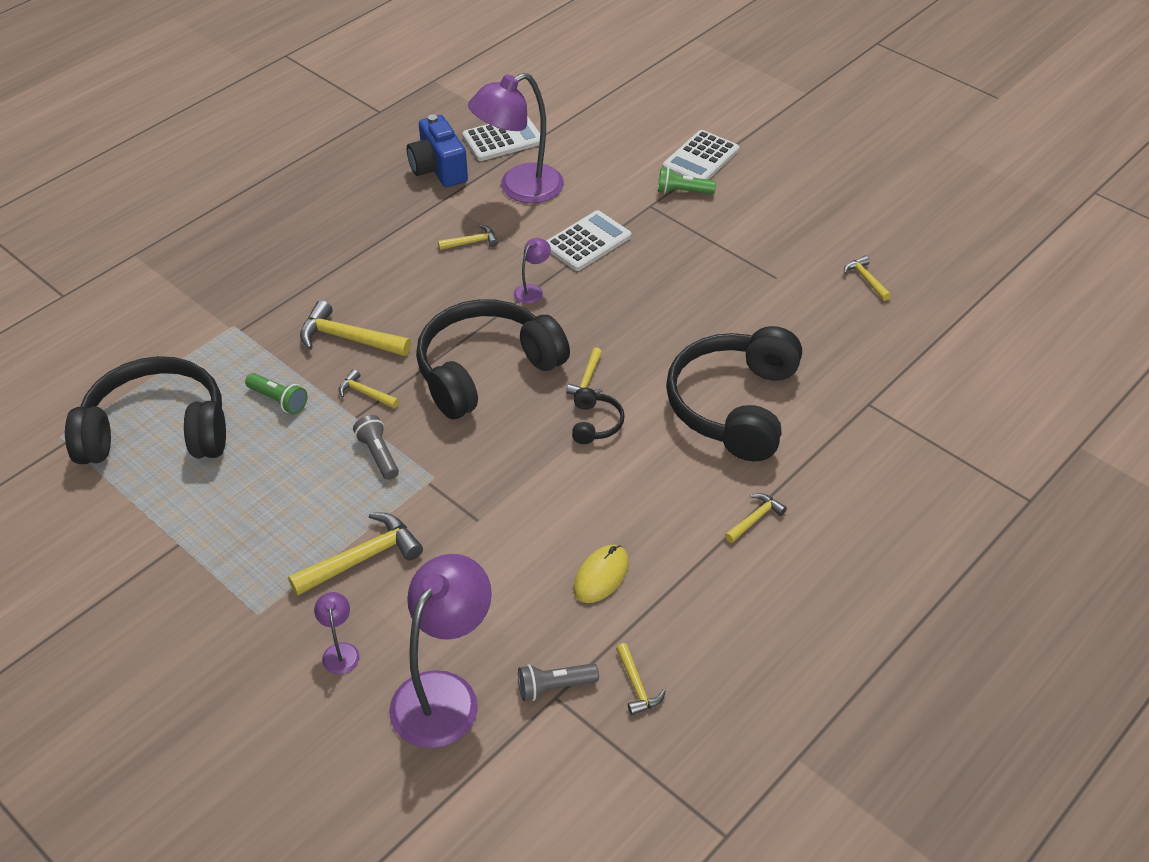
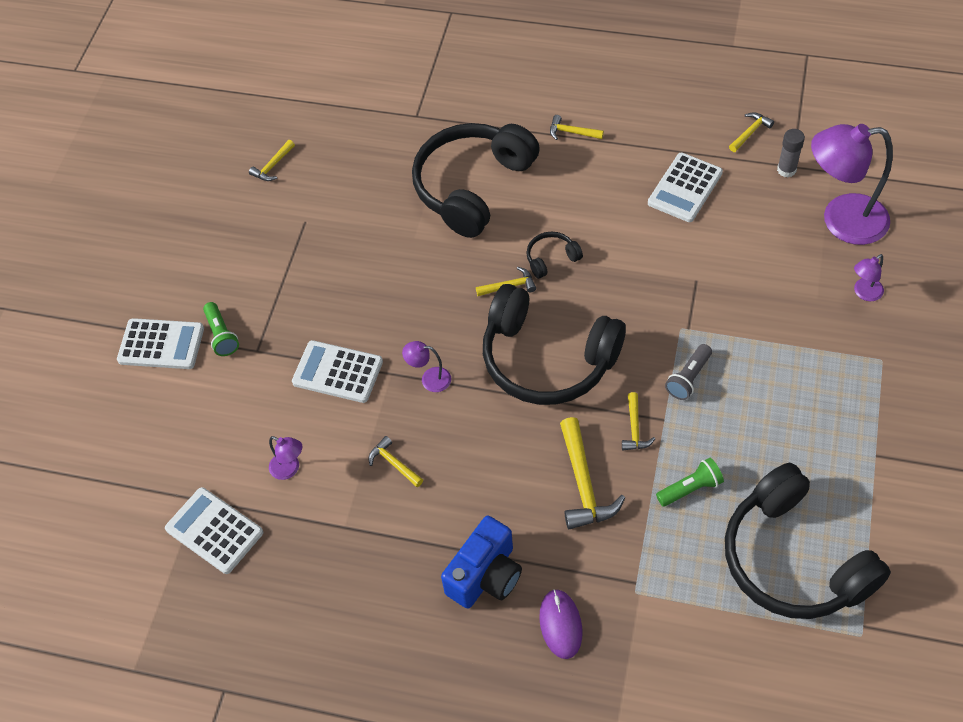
camera: 115 degrees left, 10 degrees up
(254, 276) = (560, 624): none -> purple mouse
(278, 400) = (690, 488): green flashlight -> green flashlight turned 60 degrees clockwise
(362, 558) = (785, 327): yellow hammer -> none
(438, 169) = (298, 561): blue camera -> blue camera (485, 576)
(519, 188) = (289, 469): purple lamp -> purple lamp, size x0.43
(554, 687) = (786, 170): grey flashlight -> grey glue stick
(601, 576) = (685, 188): yellow mouse -> white calculator
(734, 406) = (472, 186): black headphones -> black headphones turned 135 degrees clockwise

